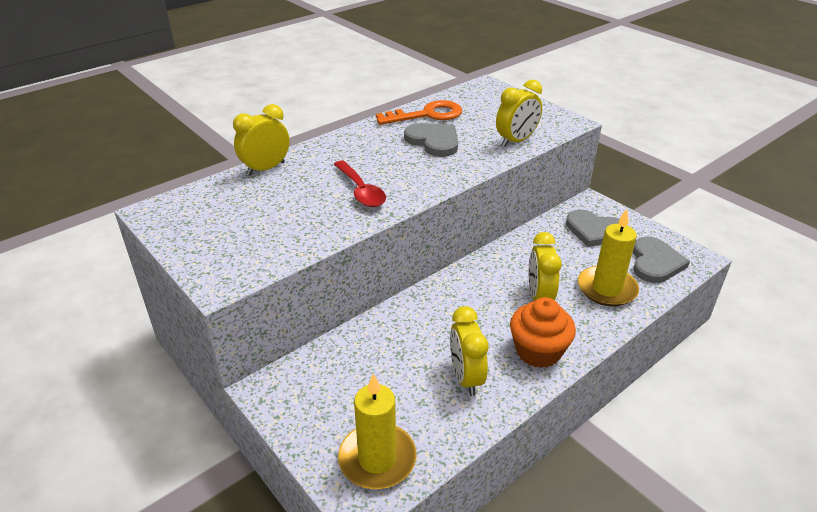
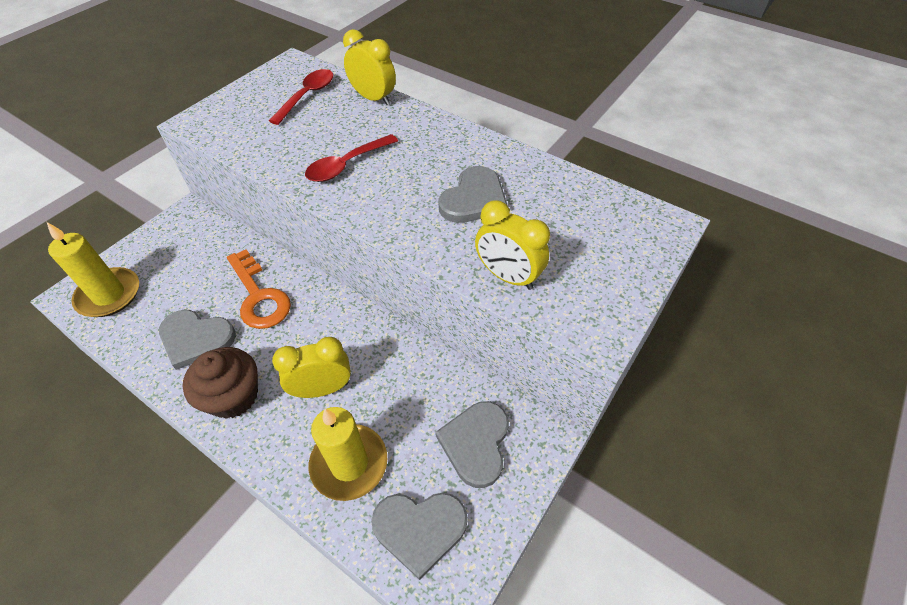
camera: 75 degrees right, 15 degrees up
(230, 204) = (307, 96): none -> red spoon
(427, 115) = (541, 182): orange key -> orange key (259, 296)
(465, 378) = (196, 339): yellow clock -> grey heart
(538, 351) = (233, 396): orange cupcake -> brown cupcake

